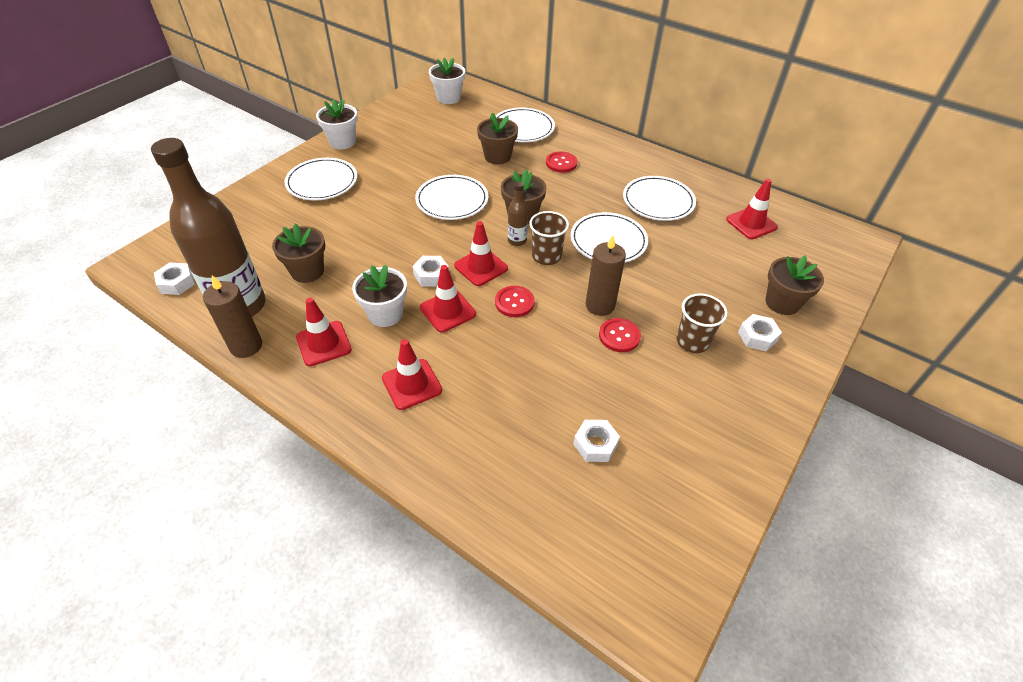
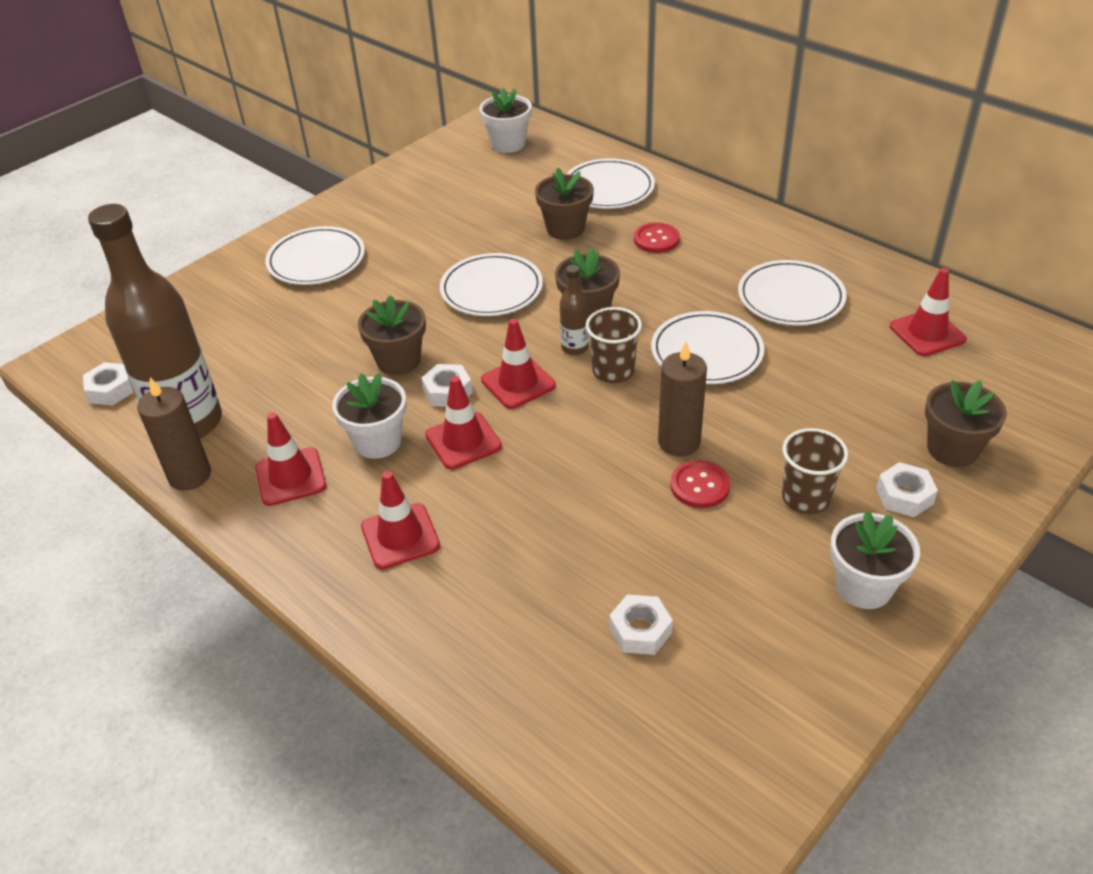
camera: 10 degrees right, 5 degrees down
(307, 271) = (281, 380): brown flower pot -> brown flower pot (399, 361)
(342, 142) = (351, 205): white flower pot -> white flower pot (863, 586)
(514, 302) = (558, 433): red button -> none

